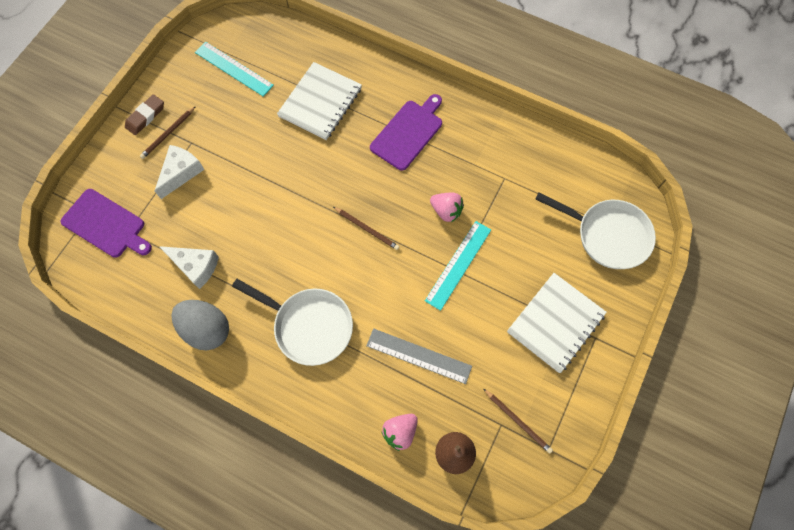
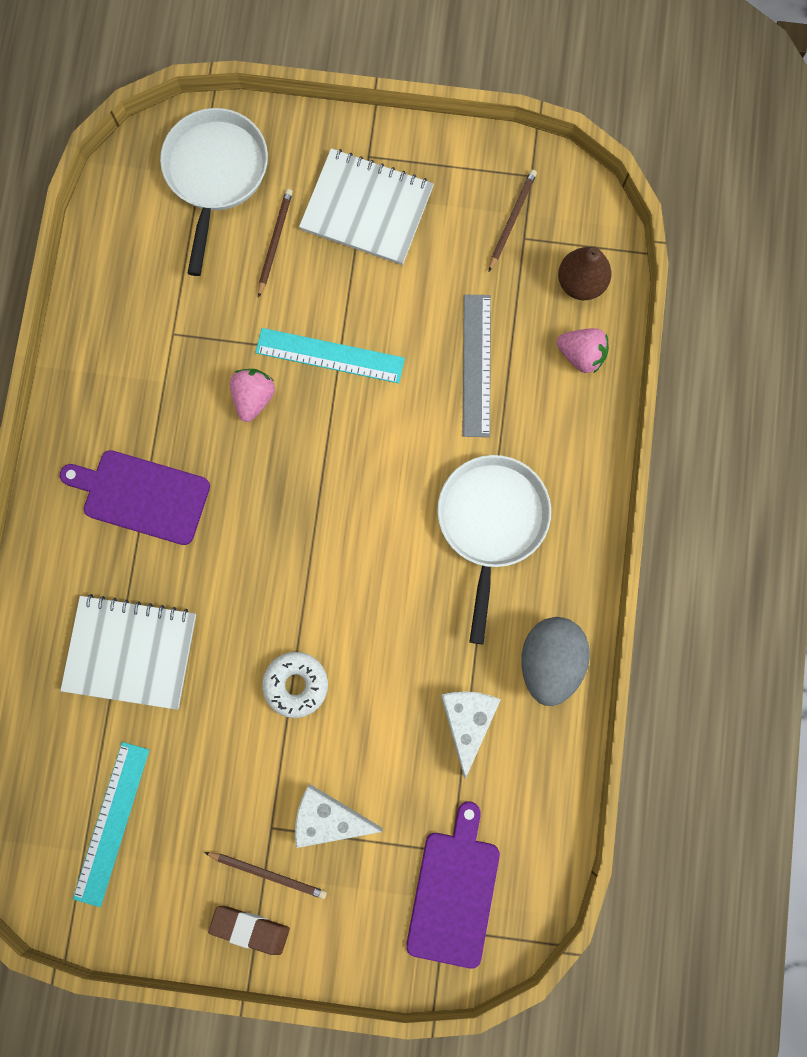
camera: 110 degrees left, 10 degrees up
(262, 180) = (296, 684): none -> white donut
(367, 229) = (321, 498): brown pencil -> brown pencil (275, 242)

